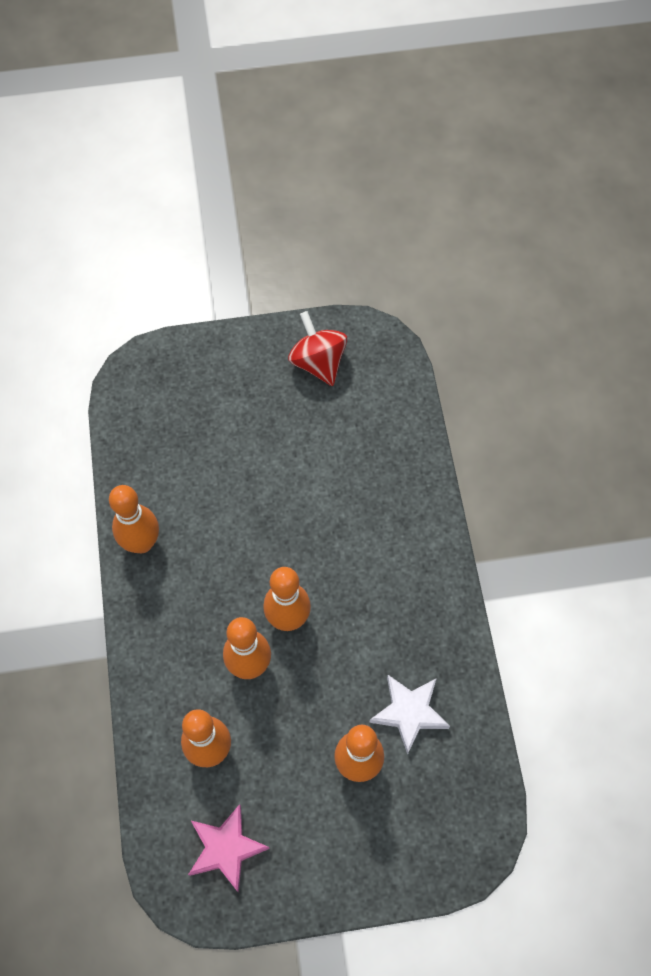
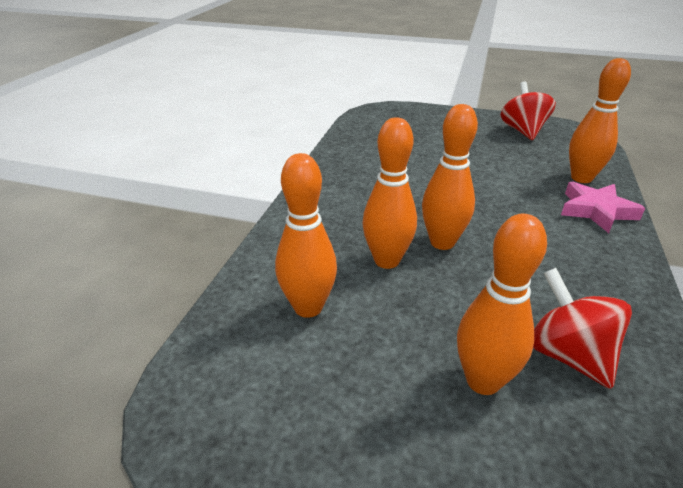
camera: 25 degrees right, 30 degrees down
(142, 543) = (333, 172): orange bowling pin -> orange bowling pin (581, 178)
(226, 848) = (267, 404): pink star -> pink star (596, 211)
(409, 713) = (568, 355): white star -> red spinning top

